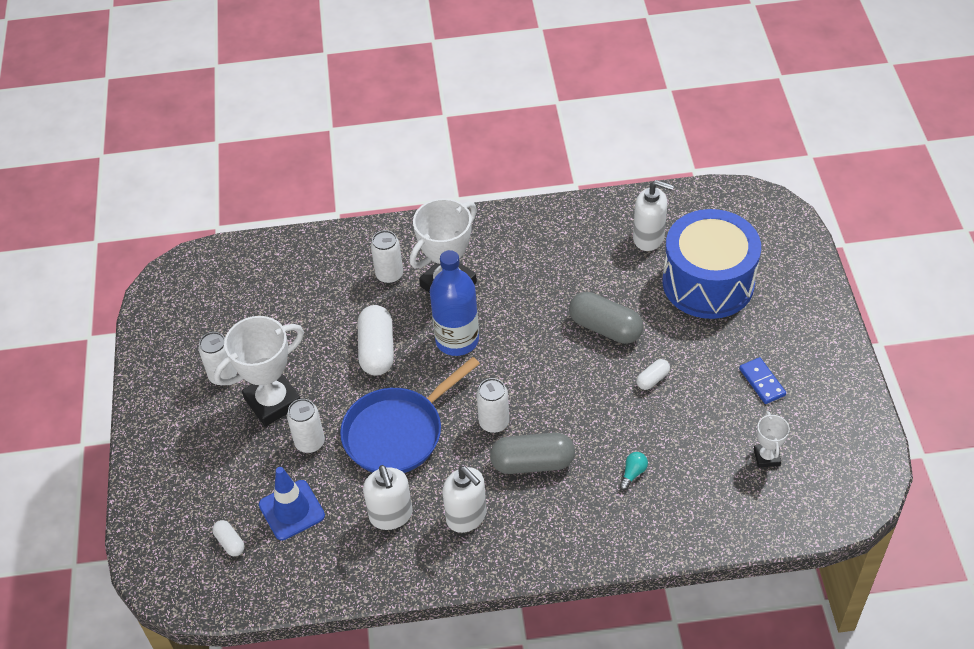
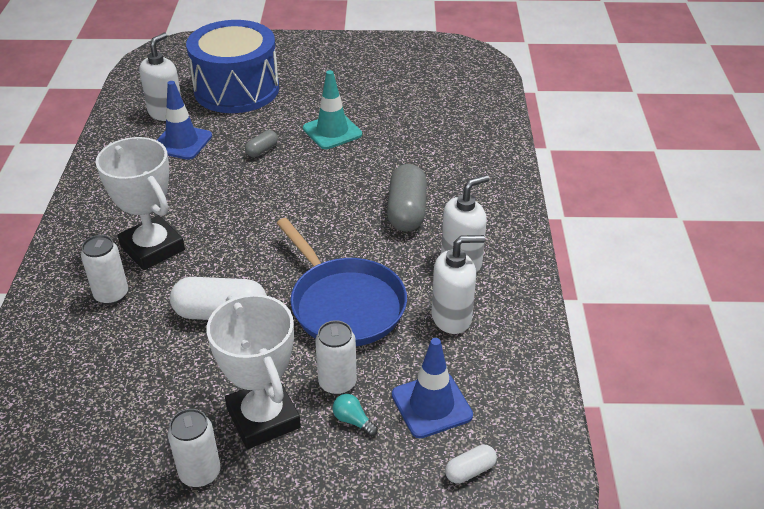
camera: 85 degrees left, 10 degrees down
(457, 340) = (234, 248): blue bottle -> none
(494, 422) = (351, 232): white can -> none
(603, 263) = (182, 142): none -> blue traffic cone
(605, 328) = (262, 150): grey capsule -> grey capsule, size x0.50
(633, 473) = (431, 154): turquoise light bulb -> turquoise light bulb (353, 420)
(652, 379) = (332, 131): white capsule -> turquoise traffic cone
(762, 382) = (354, 79): blue domino -> none
(766, 457) = (429, 88): white trophy -> none

